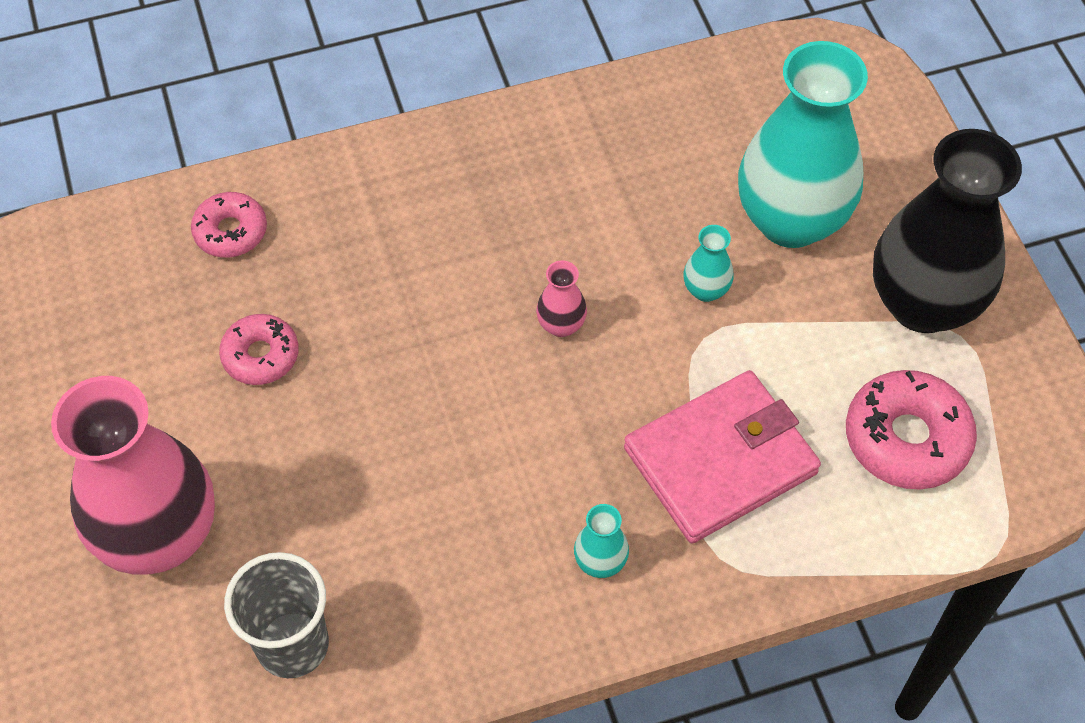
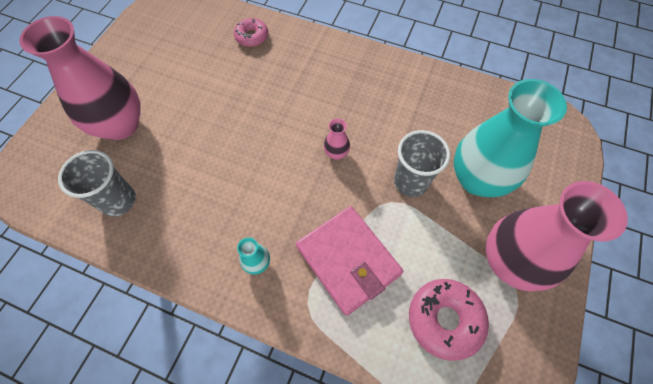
camera: 40 degrees right, 5 degrees up
(261, 355) = (217, 86): pink donut -> none
(706, 290) = (410, 182): turquoise vase -> grey cup
(720, 460) = (348, 260): pink wallet -> pink wallet turned 45 degrees clockwise
(923, 304) = (510, 262): black vase -> pink vase

